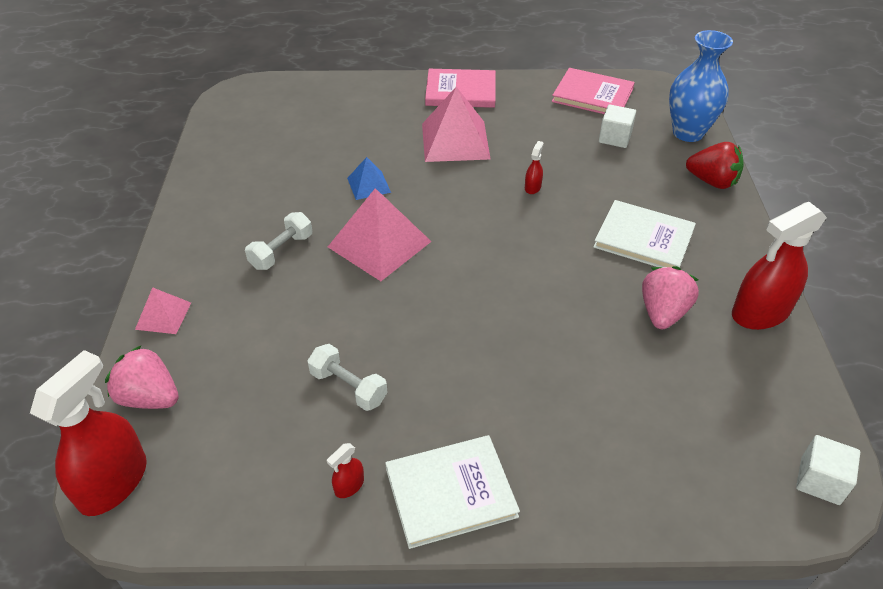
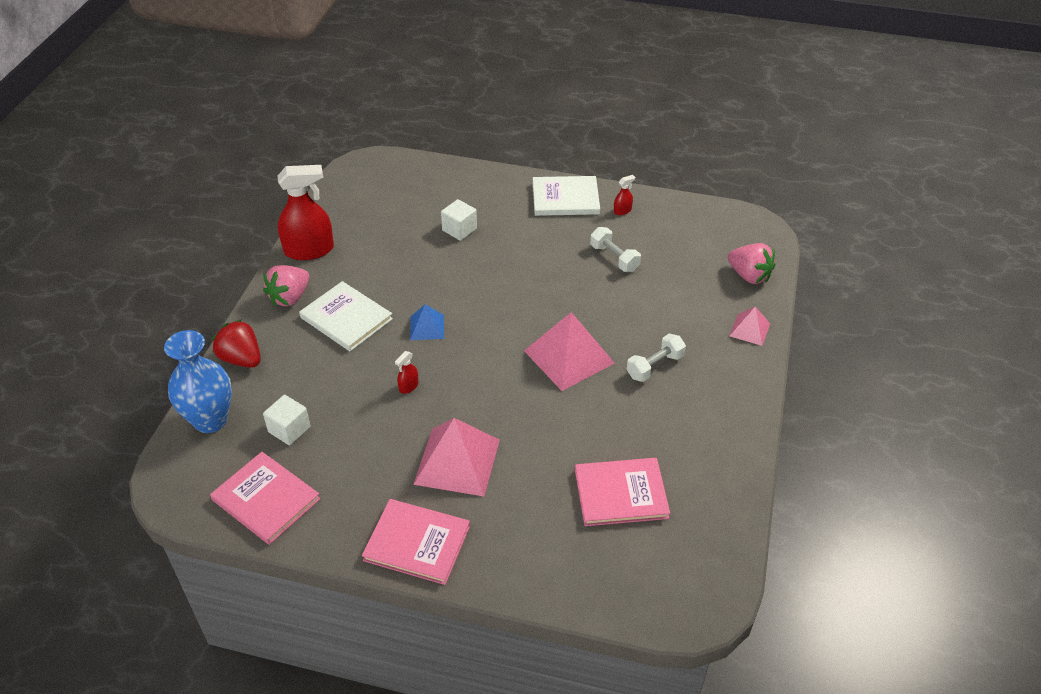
camera: 165 degrees left, 0 degrees up
(113, 482) = (762, 235): red spray bottle -> none
(306, 143) = (621, 494): none -> pink book
(369, 185) = (564, 421): blue pyramid -> blue pyramid (427, 327)
(663, 313) = (376, 262): pink strawberry -> pink strawberry (290, 297)
(820, 481) = (361, 169): white cube -> white cube (459, 229)

